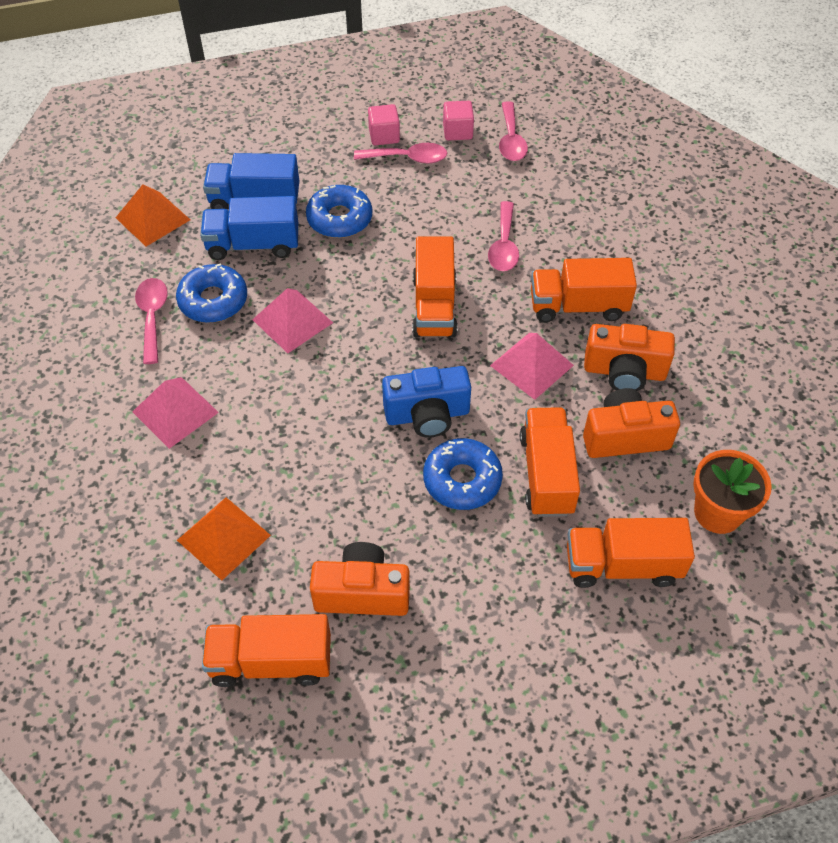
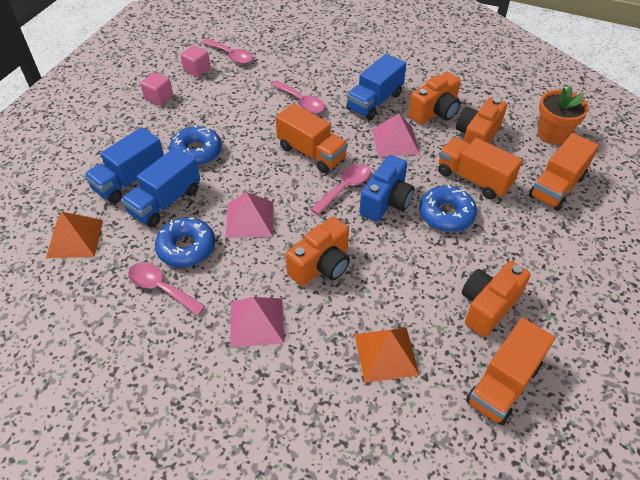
camera: 50 degrees left, 5 degrees down
(287, 416) = (321, 265): none -> orange camera
(408, 158) = (189, 99): pink spoon -> pink spoon (345, 188)
(578, 306) = (374, 101): orange truck -> blue truck

